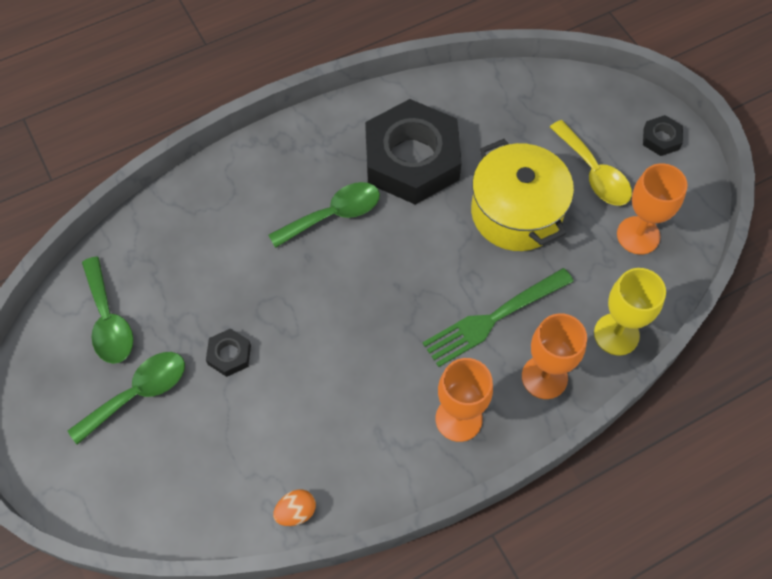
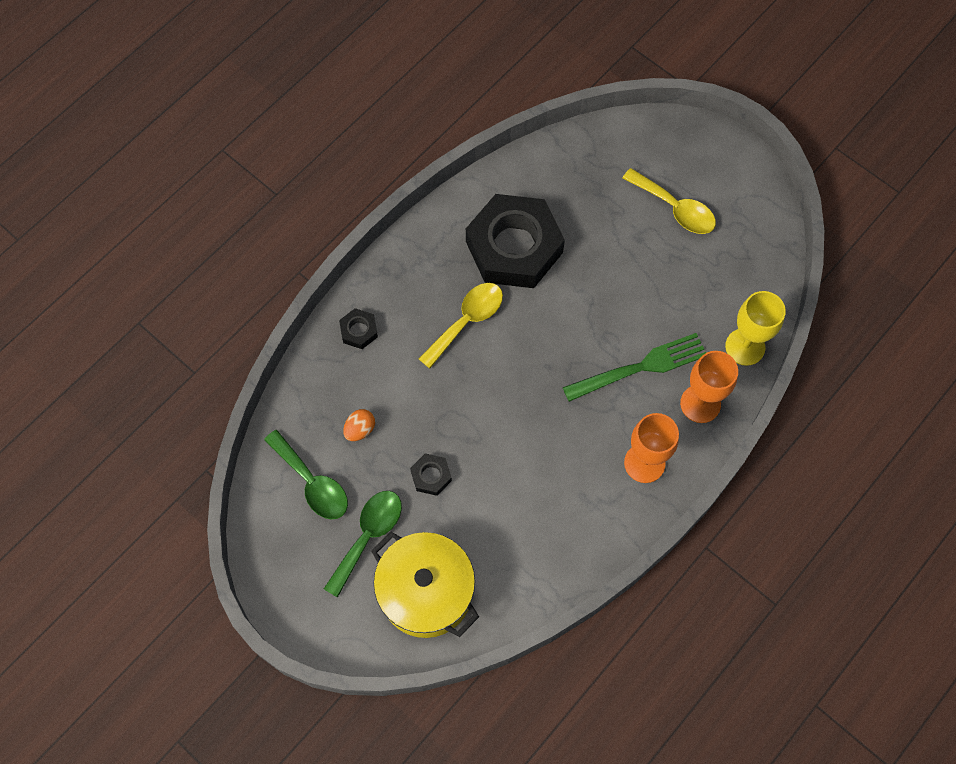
camera: 20 degrees left, 5 degrees up
(296, 512) = (544, 586): orange egg -> orange egg (360, 429)
(334, 215) = (467, 321): green spoon -> yellow spoon
(494, 318) = (640, 367): green fork -> green fork turned 150 degrees counterclockwise
(516, 212) = (623, 267): yellow pot -> yellow pot (426, 592)
(638, 235) = (732, 253): orange goblet -> none
(661, 138) = (720, 158): black nut -> black nut (359, 331)

